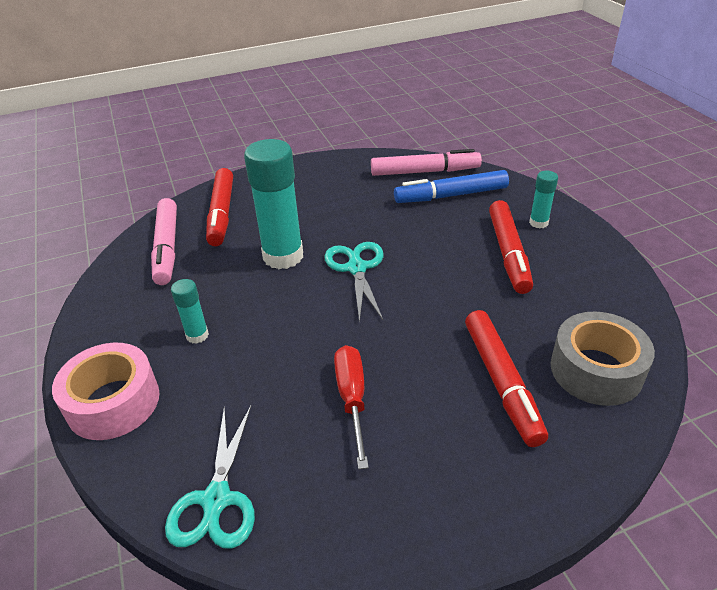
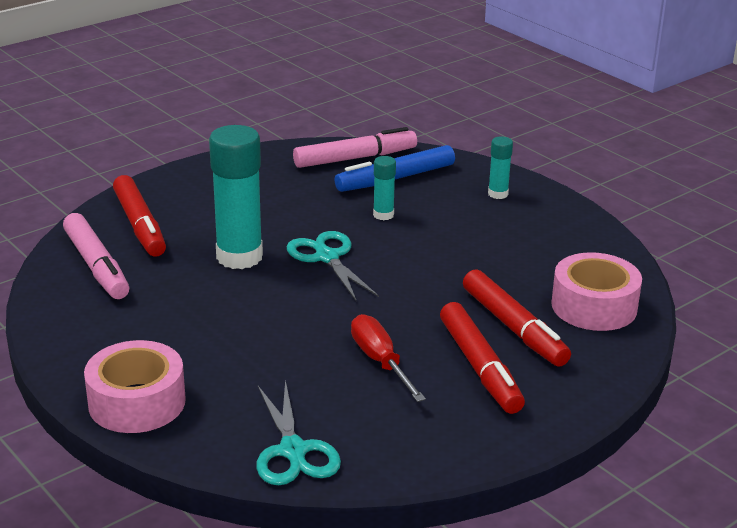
camera: 20 degrees left, 10 degrees down
(197, 335) = (189, 337): turquoise glue stick -> turquoise glue stick (383, 215)
(508, 253) = (478, 224): red marker -> red marker (479, 367)
(596, 370) = (594, 306): grey tape -> pink tape

